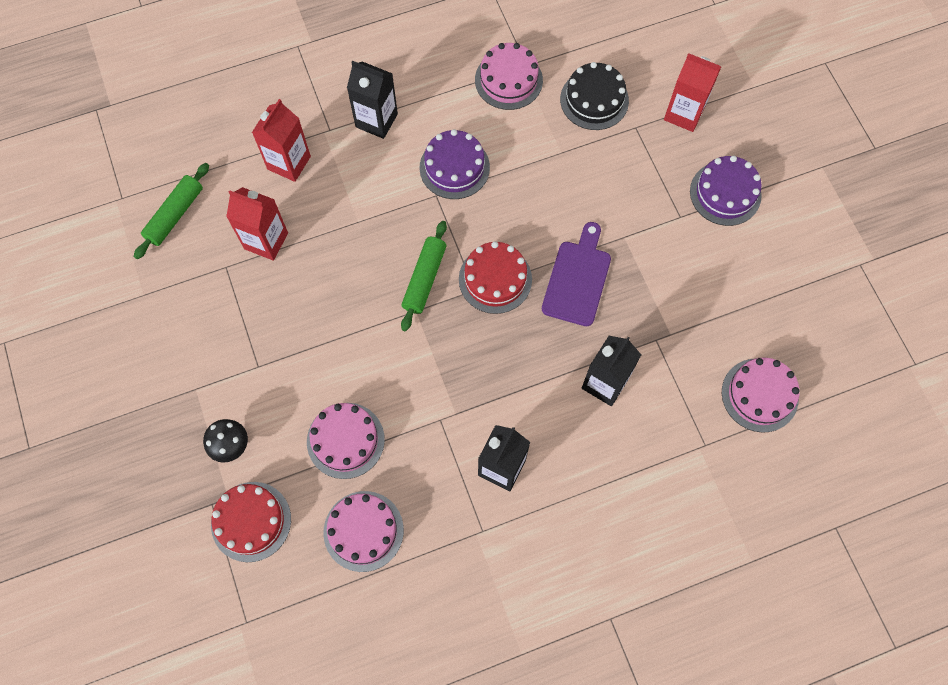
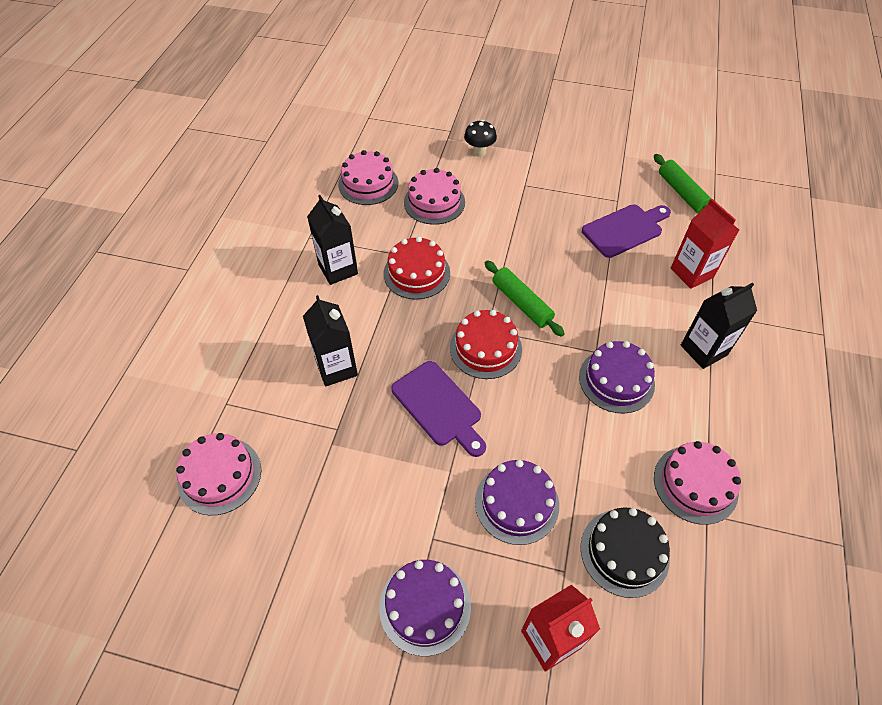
camera: 125 degrees right, 15 degrees down
(251, 521) = (423, 141): red cake -> red cake (416, 273)
(266, 241) = (625, 229): red carton -> purple cutting board
(612, 180) = (516, 503): none -> purple cake

